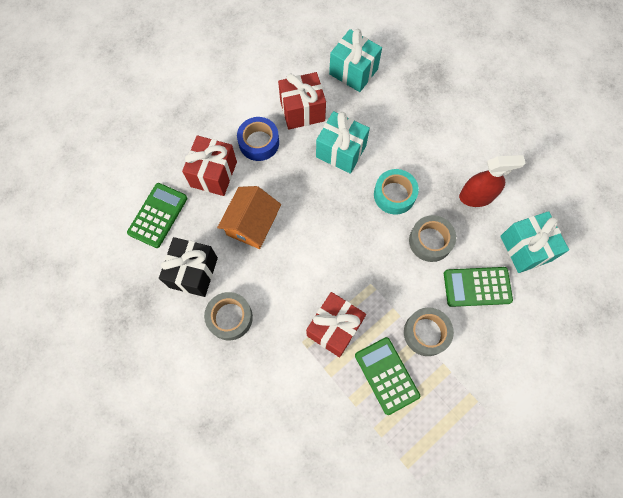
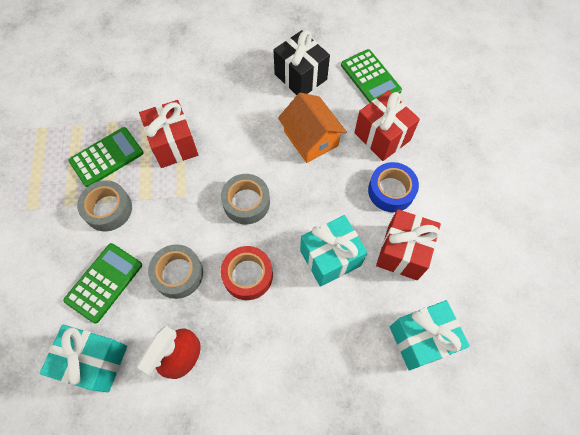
camera: 125 degrees right, 5 degrees down
(230, 317) = (244, 81): grey tape -> grey tape (246, 202)
(386, 375) = (106, 157): green calculator -> green calculator turned 45 degrees counterclockwise
(394, 195) = (247, 275): turquoise tape -> red tape

